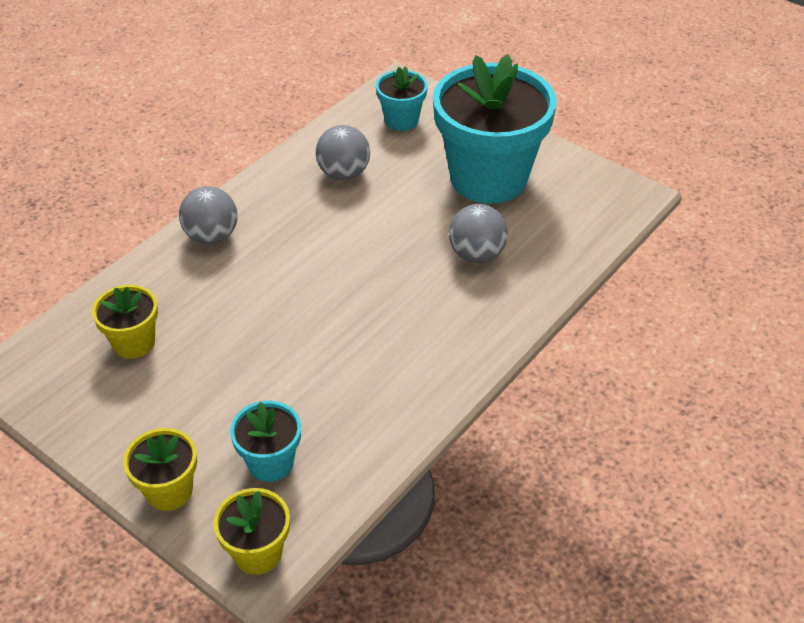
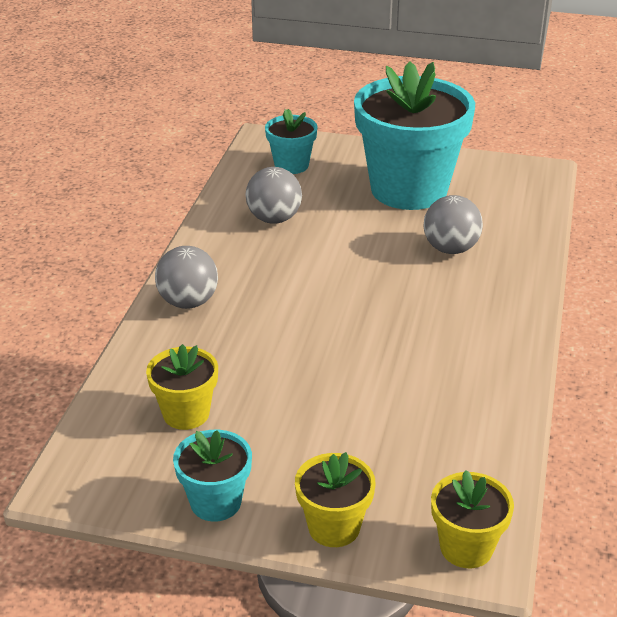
camera: 25 degrees left, 10 degrees down
(270, 463) = (412, 469): turquoise flower pot -> turquoise flower pot (215, 502)

